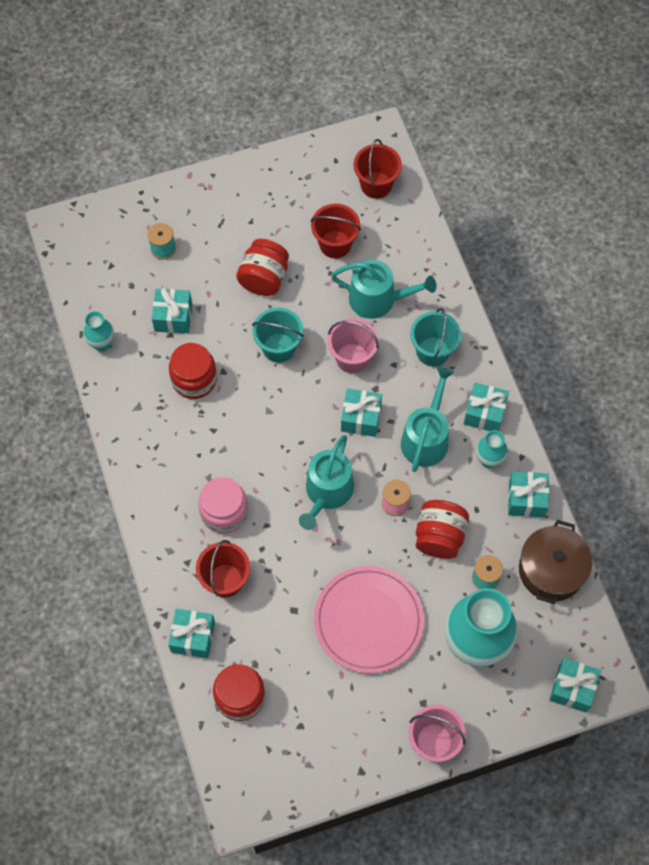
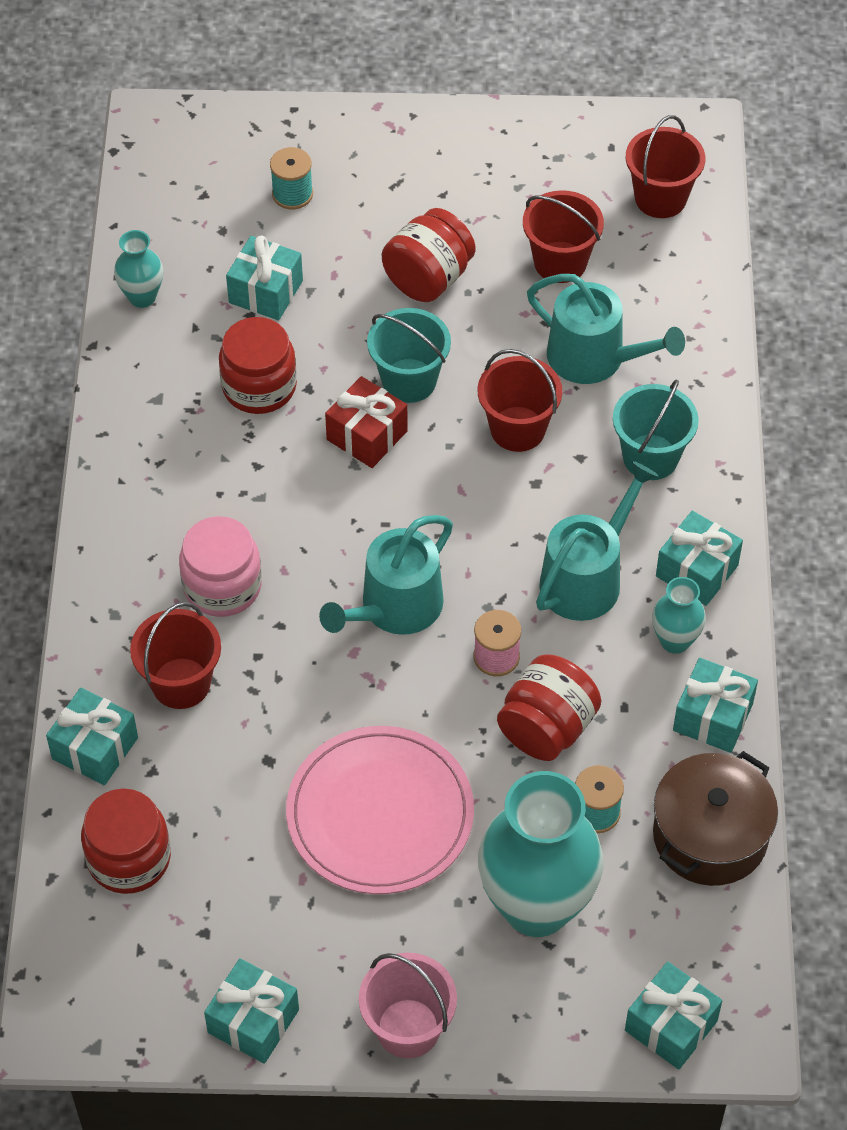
camera: 20 degrees right, 10 degrees down
(268, 390) = (367, 435): none -> red gift
(352, 358) = (517, 429): pink bucket -> red bucket
(361, 418) = (494, 518): turquoise gift -> turquoise gift (253, 1021)

